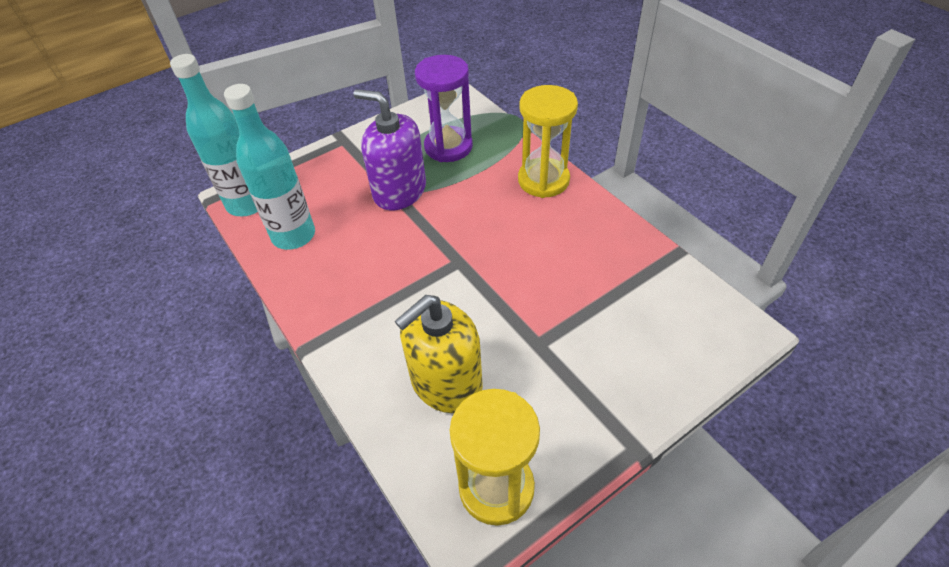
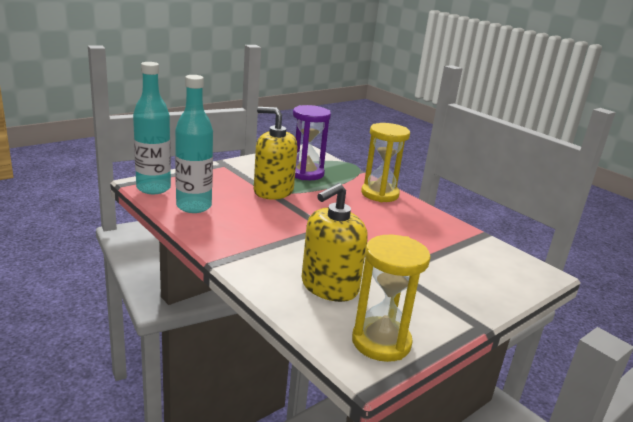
camera: 10 degrees left, 25 degrees down
(399, 191) = (273, 191): purple soap dispenser -> yellow soap dispenser

